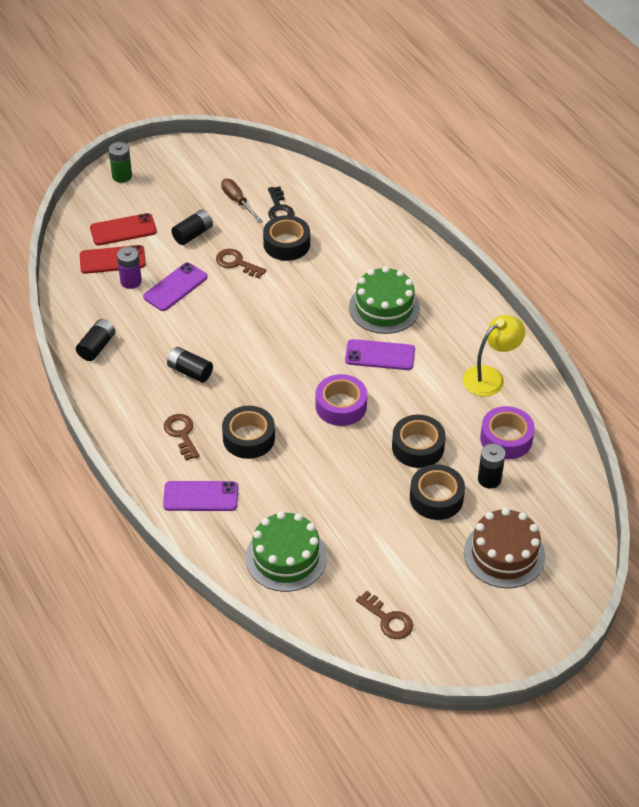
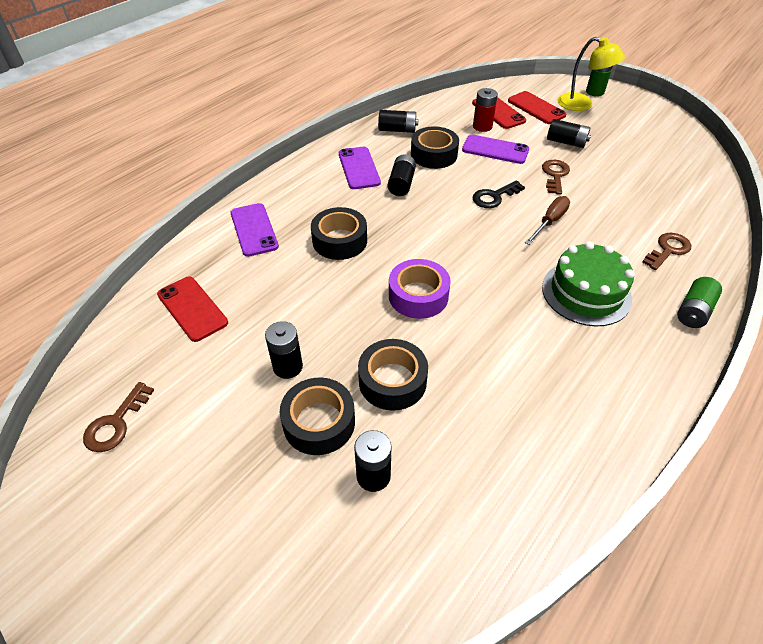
camera: 70 degrees right, 0 degrees up
(131, 281) = (482, 126): purple battery -> red battery
(181, 434) = (324, 199): brown key -> brown key (668, 250)
(238, 201) = (632, 155): brown screwdriver -> brown screwdriver (549, 222)
(279, 209) = (650, 182): black key -> black key (494, 197)
(286, 244) = (609, 198): black tape -> black tape (434, 155)
(286, 557) = (192, 308): green cake -> red phone
(378, 505) = (288, 367): none -> black battery
(380, 355) = (512, 308): purple phone -> purple phone (359, 168)
(428, 260) = (693, 311): none -> green battery
(490, 377) = (552, 428): yellow lamp -> yellow lamp (582, 105)
(504, 554) = (246, 532): brown cake -> none
(506, 438) = (455, 478): purple tape -> none

